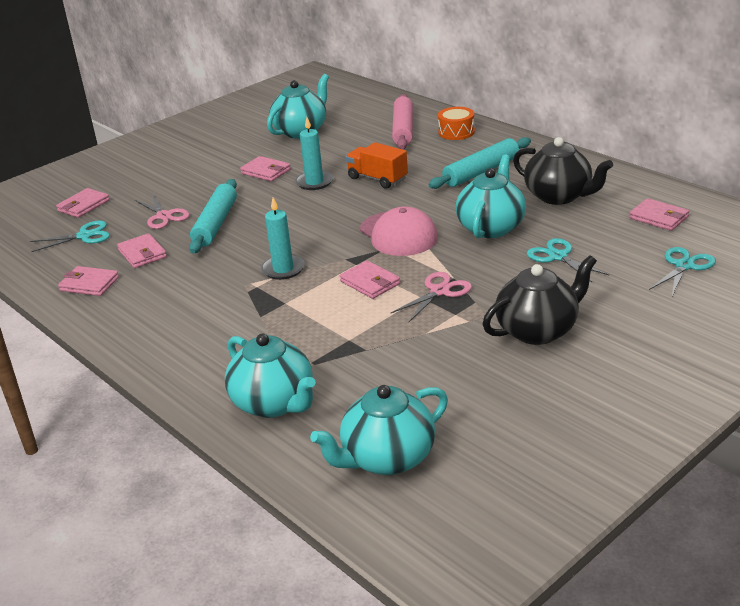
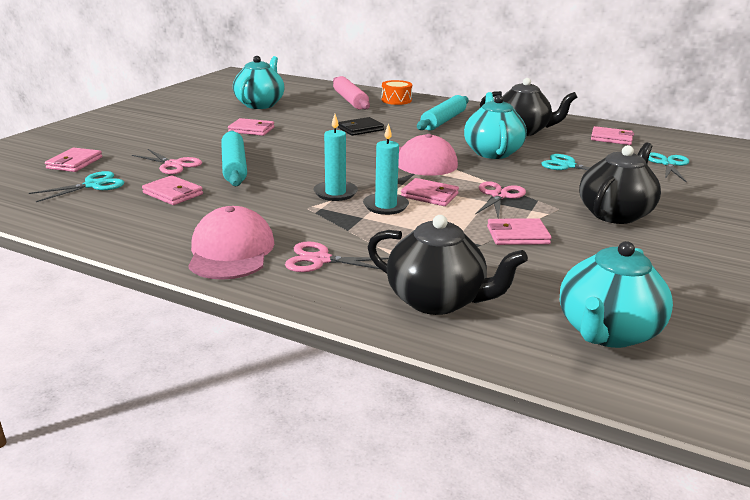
camera: 25 degrees left, 5 degrees down
(89, 284) = (129, 222): pink wallet -> pink wallet (517, 235)
(149, 326) = (231, 251): none -> pink cap
(213, 346) = (320, 260): none -> pink scissors
(274, 403) = (437, 300): turquoise teapot -> black teapot
(314, 182) = (305, 134): turquoise candle -> turquoise candle (385, 206)
(377, 179) = (360, 129): orange truck -> black wallet

